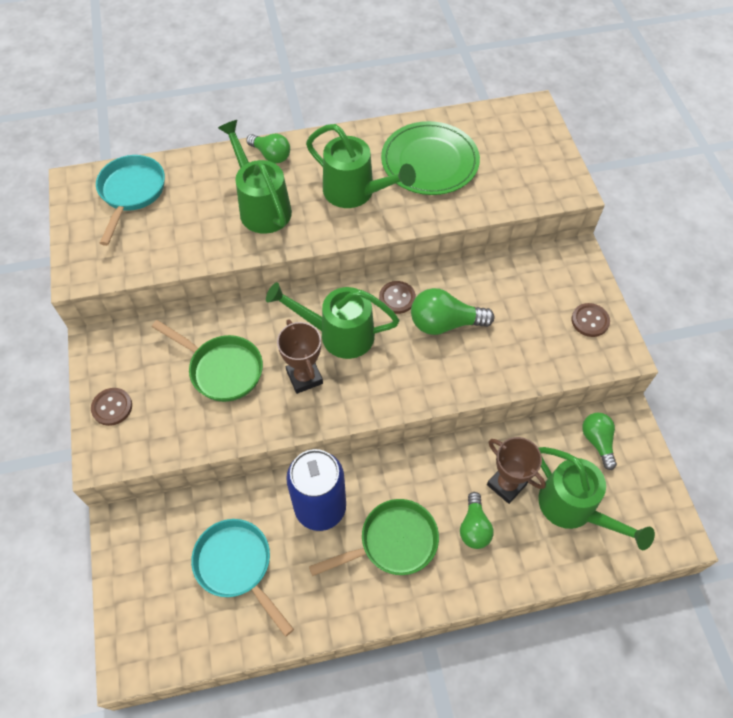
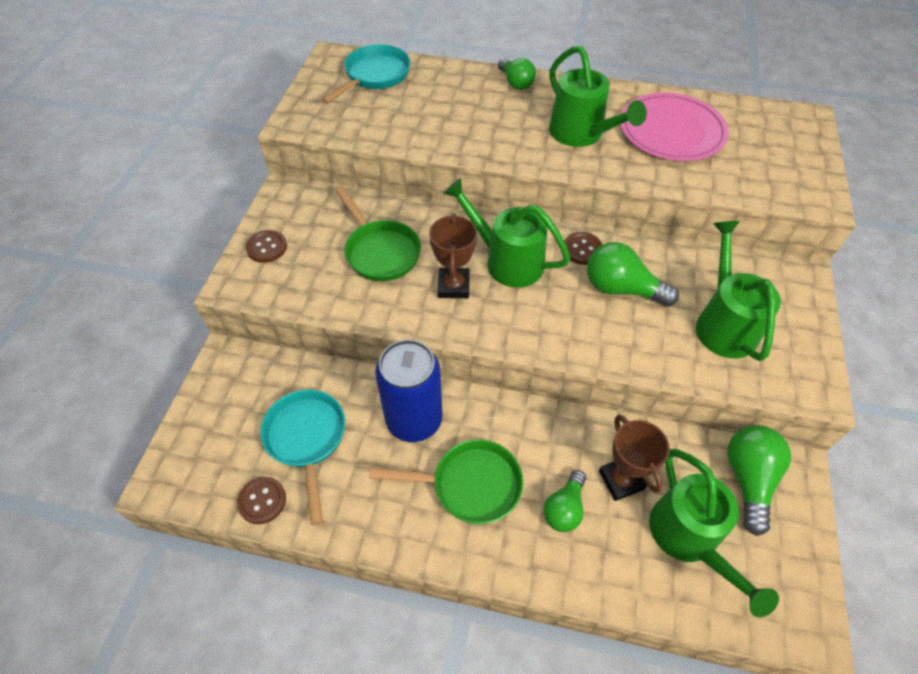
camera: 25 degrees right, 5 degrees down
(261, 206) = (484, 119): green watering can -> green watering can (723, 323)
(429, 161) = (671, 131): green plate -> pink plate
(590, 321) = (790, 343): brown button -> brown button (262, 501)
(597, 441) = (748, 479): green light bulb -> green light bulb, size x1.50

